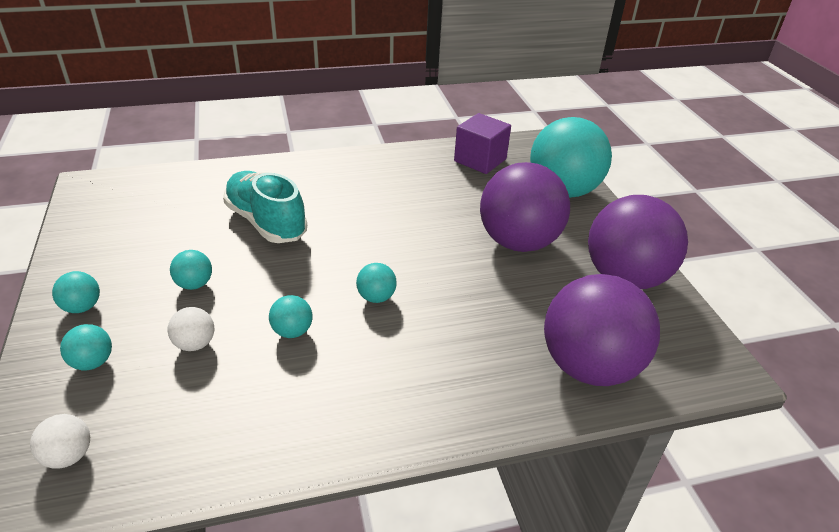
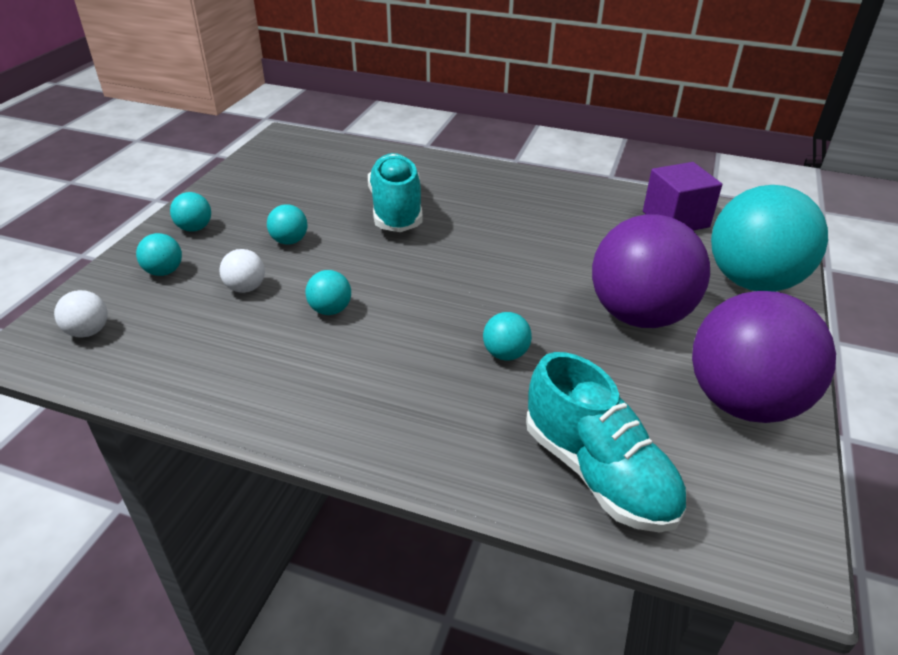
camera: 35 degrees right, 0 degrees up
(376, 297) = (433, 311): turquoise ball -> turquoise ball (505, 354)
(589, 366) = (598, 473): purple ball -> turquoise shoe

